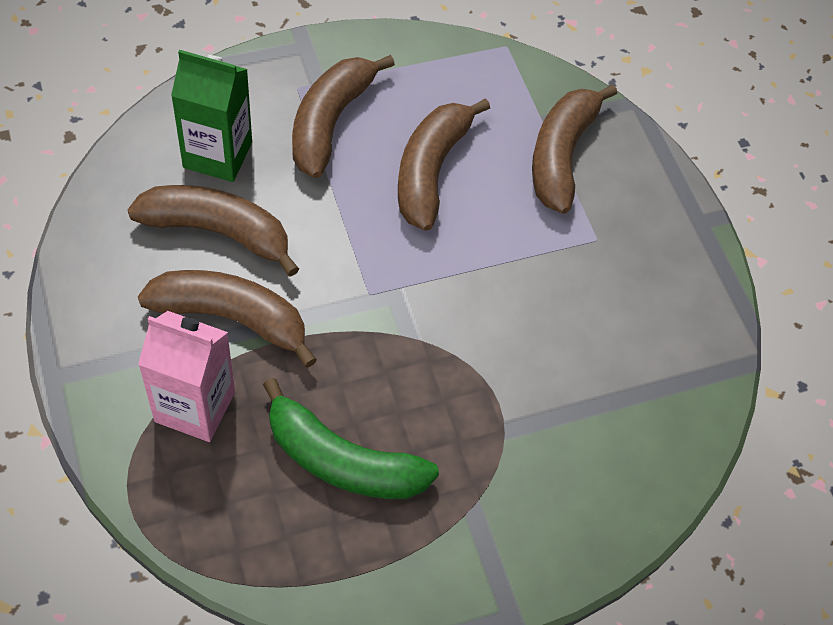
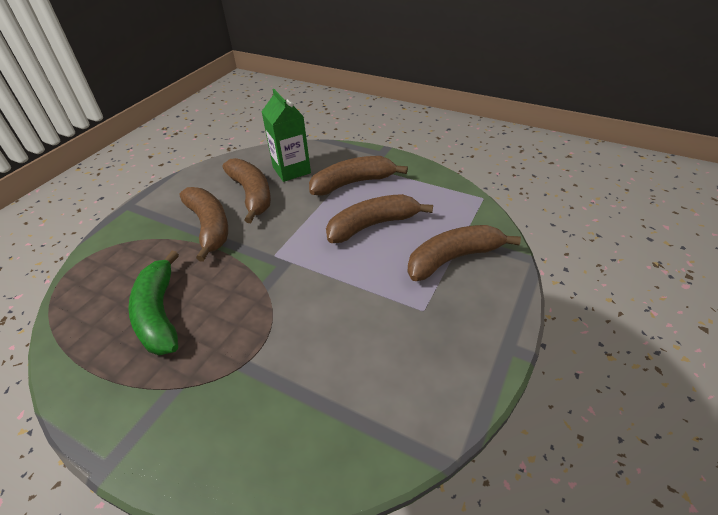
camera: 55 degrees right, 15 degrees down
(195, 406) = (148, 248): pink carton -> none

